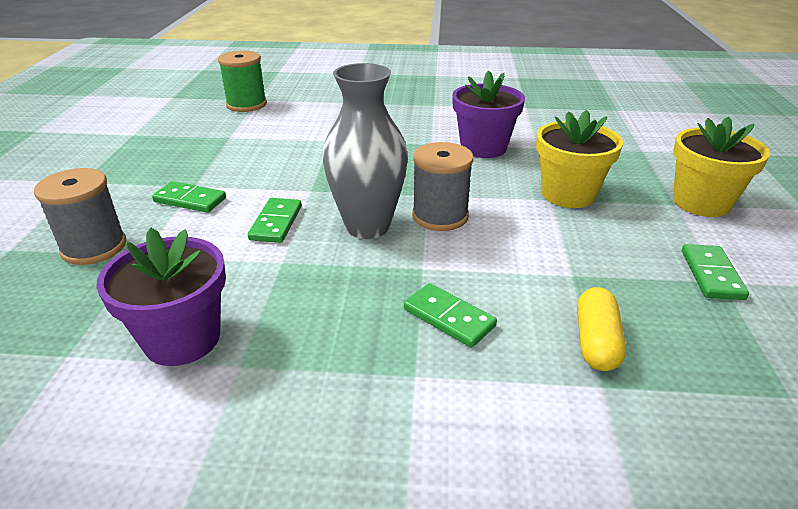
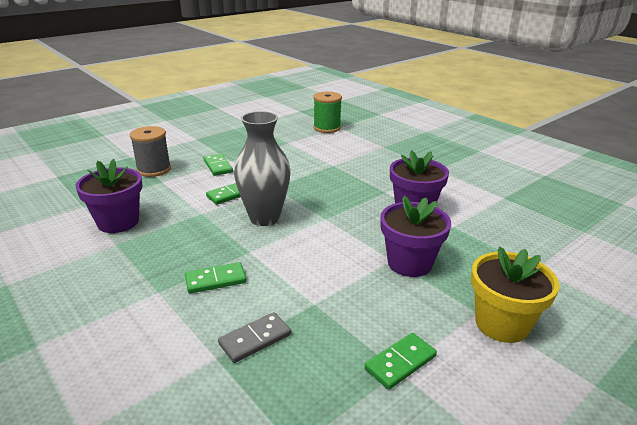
camera: 45 degrees right, 5 degrees down
(440, 216) = (308, 233): grey spool -> none
(448, 318) = (215, 280): green domino -> green domino turned 75 degrees clockwise
(568, 194) = (409, 263): yellow flower pot -> purple flower pot
(596, 342) = (255, 339): yellow capsule -> grey domino

